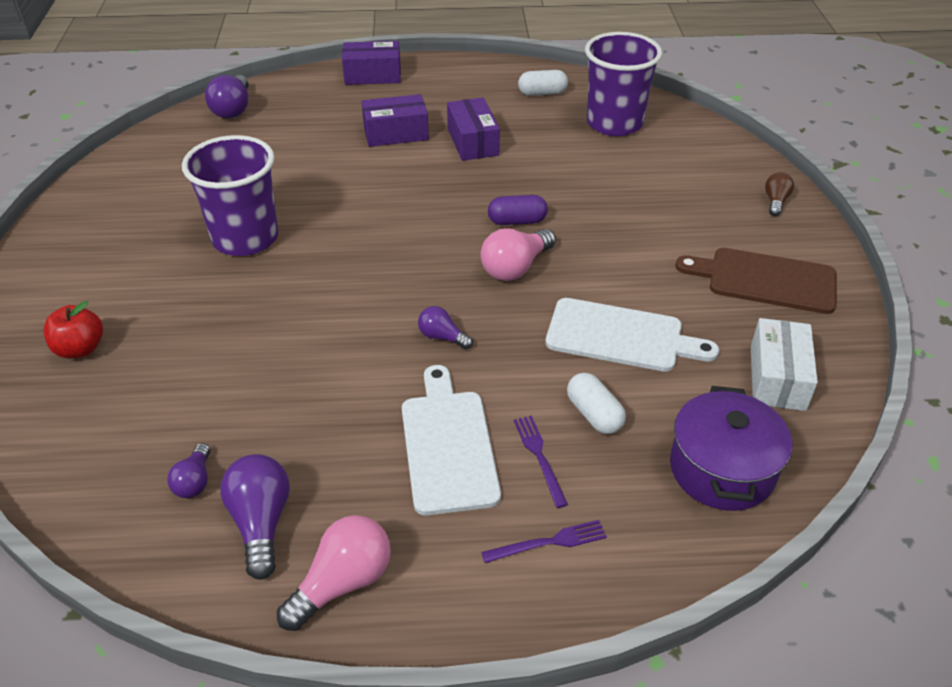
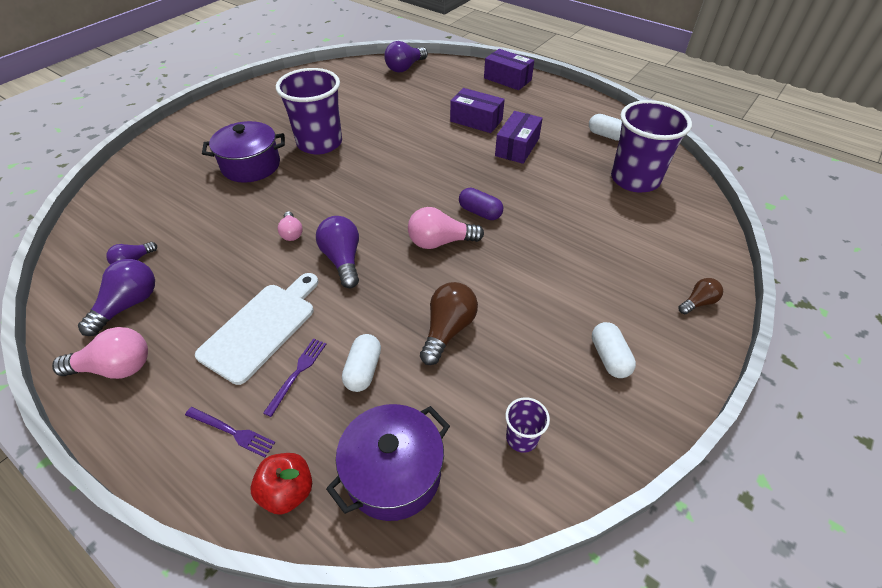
camera: 40 degrees right, 5 degrees up
(80, 349) = (180, 162): red apple -> red apple (287, 491)
(191, 304) = (251, 165): none -> purple pot
(349, 344) = (291, 233): none -> pink light bulb
(442, 337) = (343, 260): purple light bulb -> purple light bulb, size x1.70
(621, 336) = (448, 330): white cutting board -> brown light bulb
(765, 280) = (609, 357): brown cutting board -> white capsule
(777, 378) = (522, 438): white box -> purple cup

